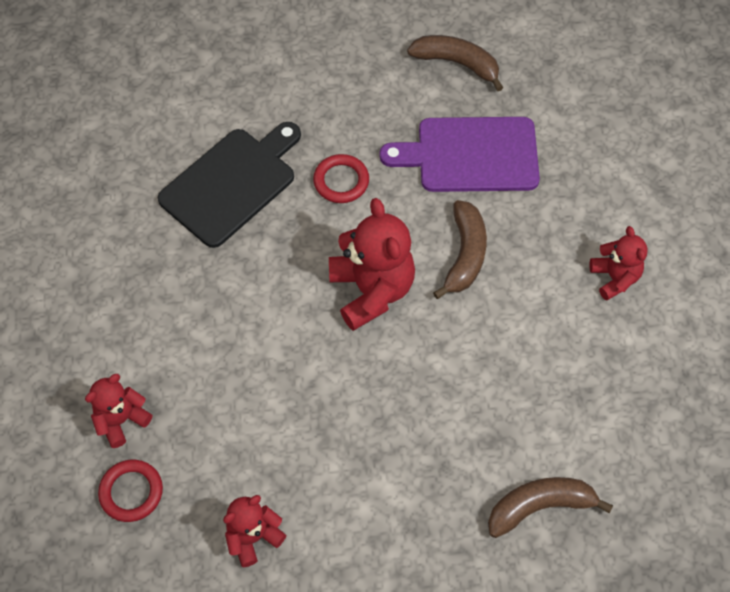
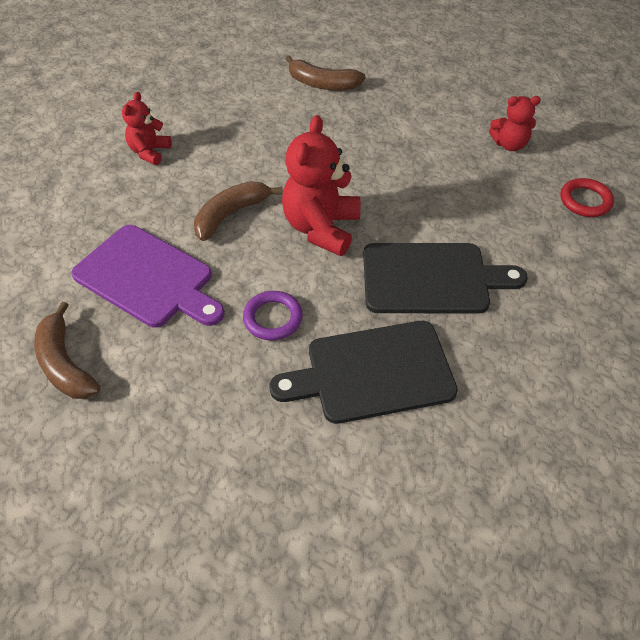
camera: 145 degrees left, 10 degrees down
(121, 420) = (574, 243): red teddy bear -> none
(236, 295) = (431, 279): none -> black cutting board
(341, 181) = (273, 318): red ring -> purple ring

